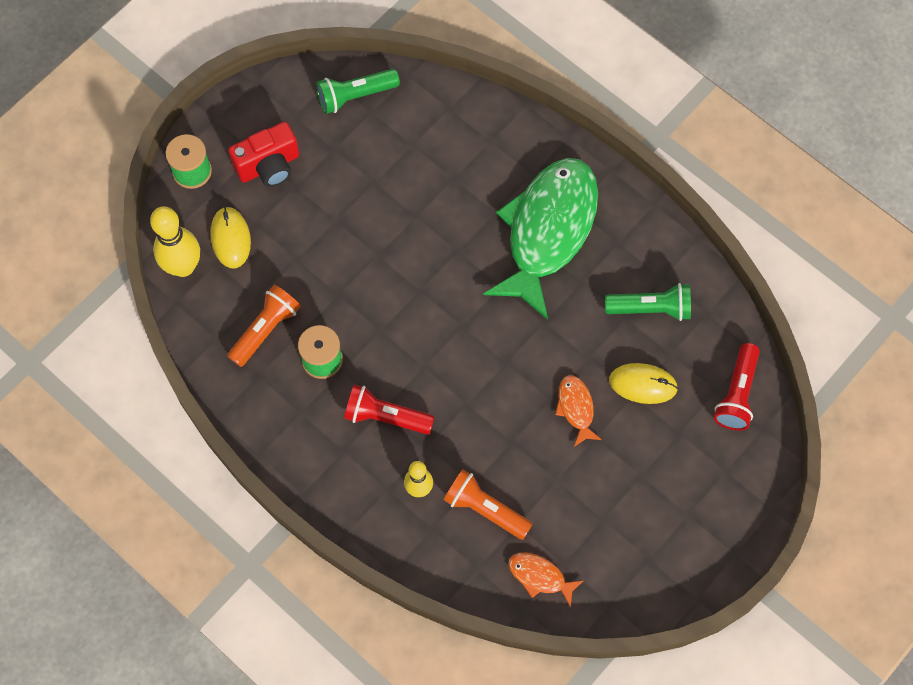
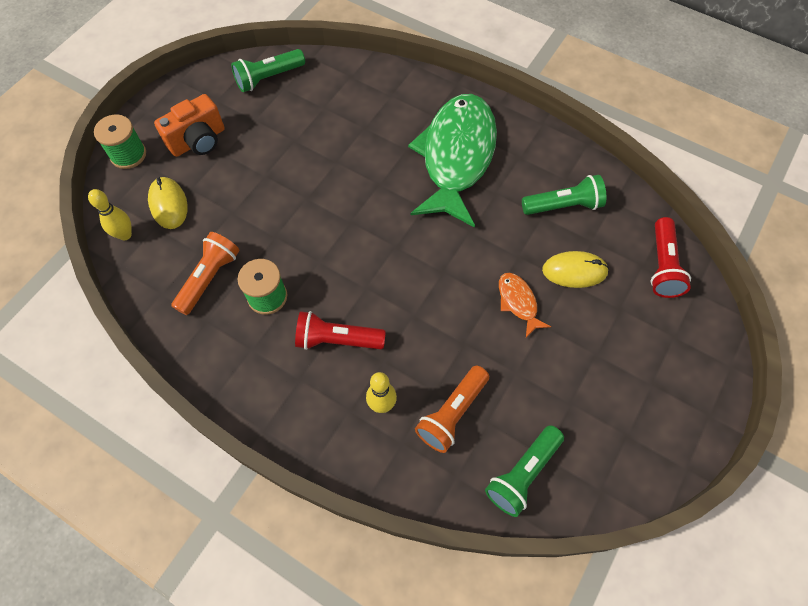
camera: 10 degrees left, 5 degrees down
(183, 266) = (125, 235): yellow bowling pin -> yellow bowling pin, size x0.61
(269, 166) = (198, 141): red camera -> orange camera
(485, 509) = (452, 413): orange flashlight -> orange flashlight turned 75 degrees counterclockwise
(540, 576) = (523, 474): orange fish -> green flashlight

